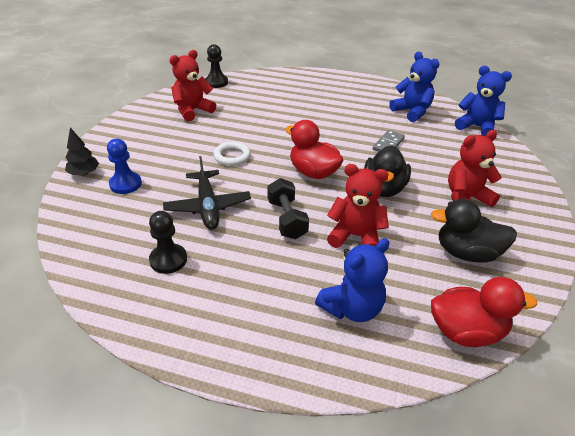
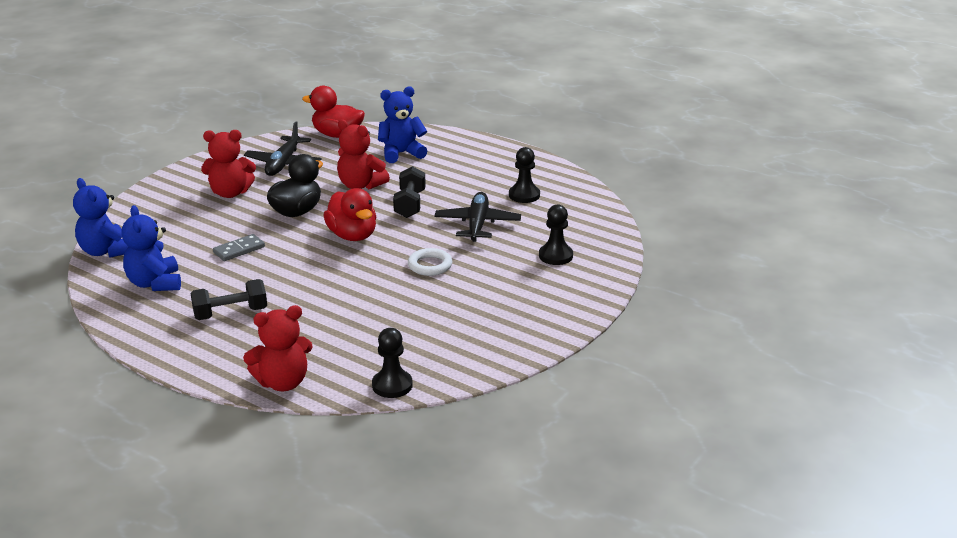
camera: 160 degrees left, 10 degrees down
(84, 173) = (601, 274): black tree -> none
(125, 184) = (555, 256): blue pawn -> black pawn
(192, 111) = (452, 335): red teddy bear -> red teddy bear (283, 382)
(342, 102) = (230, 313): none -> black dumbbell
(466, 253) = (283, 164): black duck -> black plane

